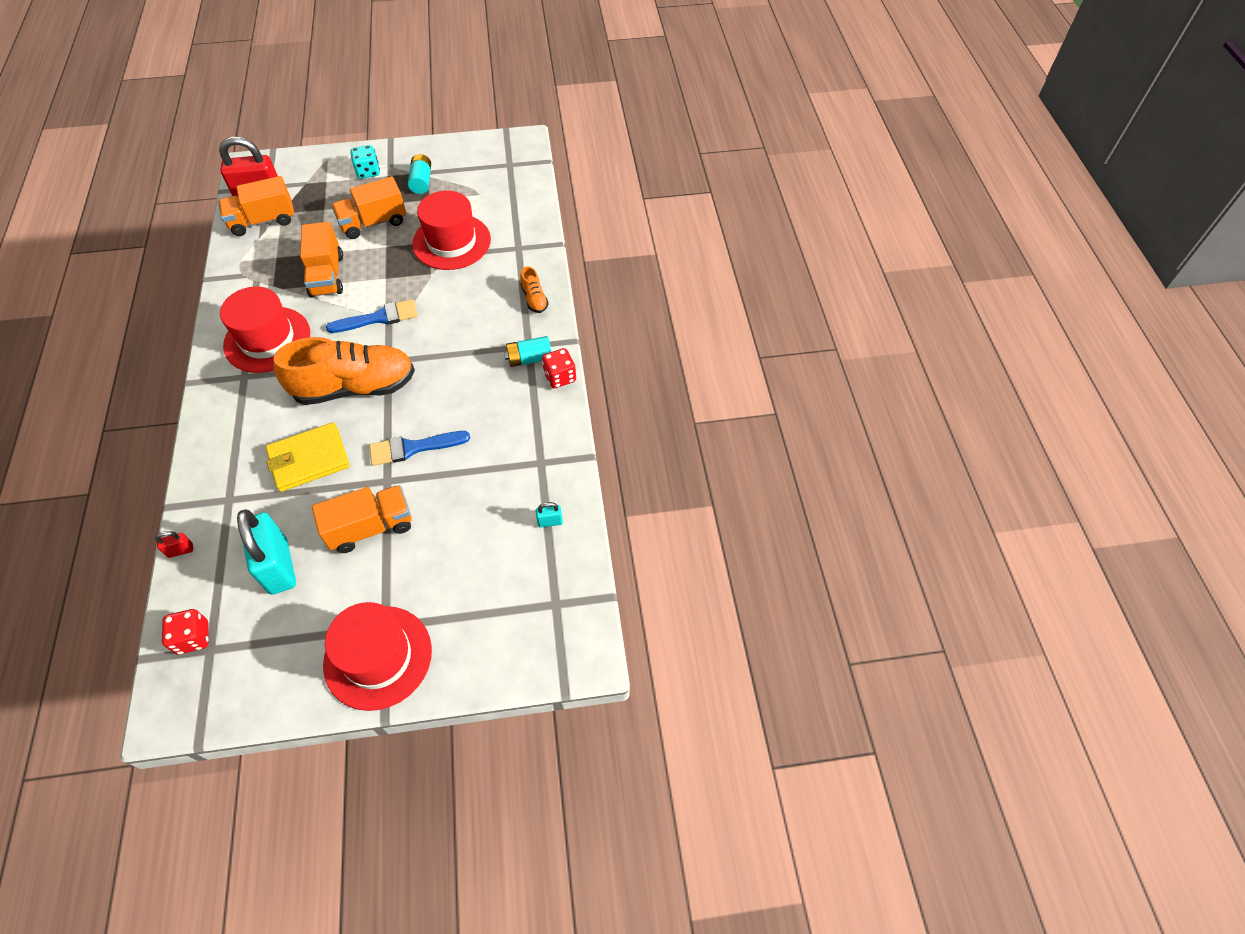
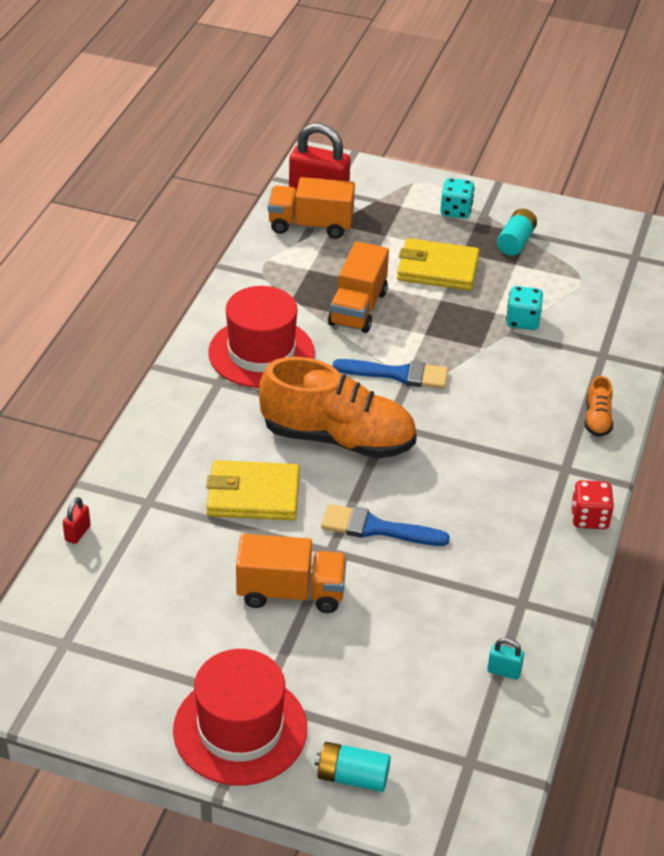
camera: 25 degrees right, 15 degrees down
(180, 550) = (77, 533): red padlock -> red padlock turned 75 degrees counterclockwise
(193, 638) = (54, 625): red dice -> none
(279, 566) = (173, 591): turquoise padlock -> none
(373, 222) = (437, 269): orange truck -> yellow wallet
(451, 242) = (522, 321): red hat -> turquoise dice
(529, 358) = (560, 483): turquoise battery -> turquoise battery (352, 777)

